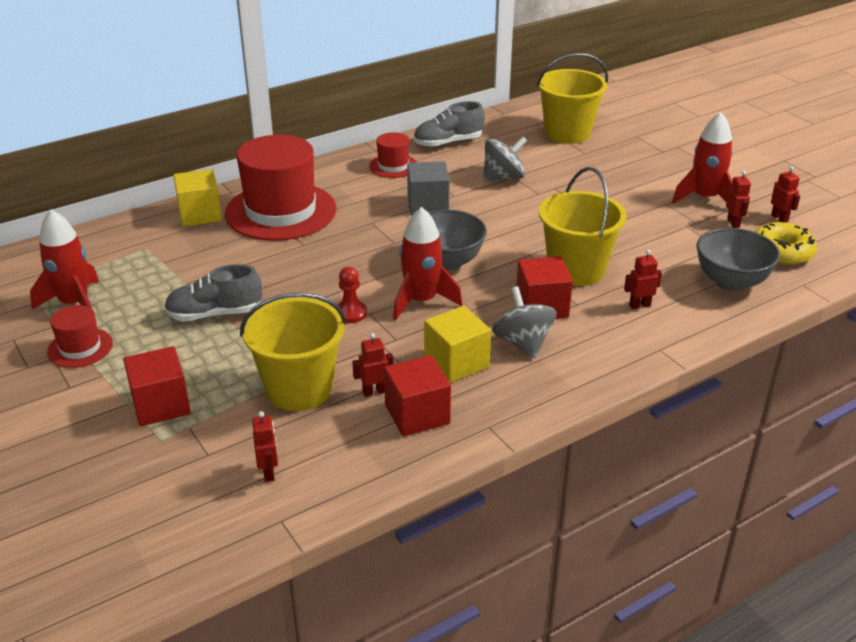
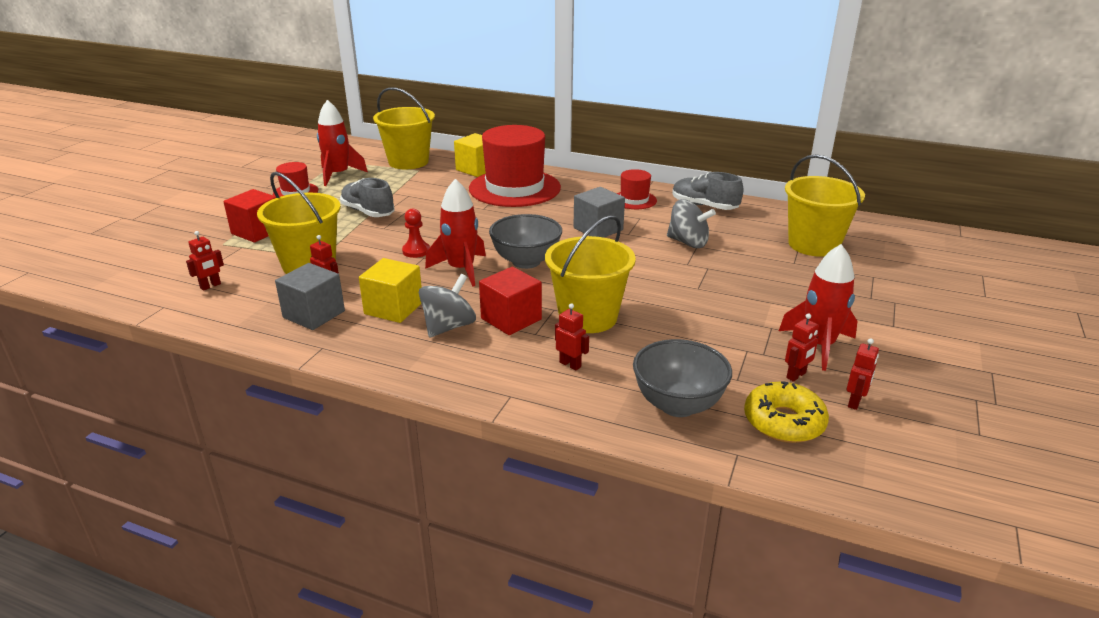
camera: 55 degrees right, 5 degrees down
(111, 247) = (408, 162): none -> yellow bucket
(417, 414) = (314, 314): red cube -> grey cube

